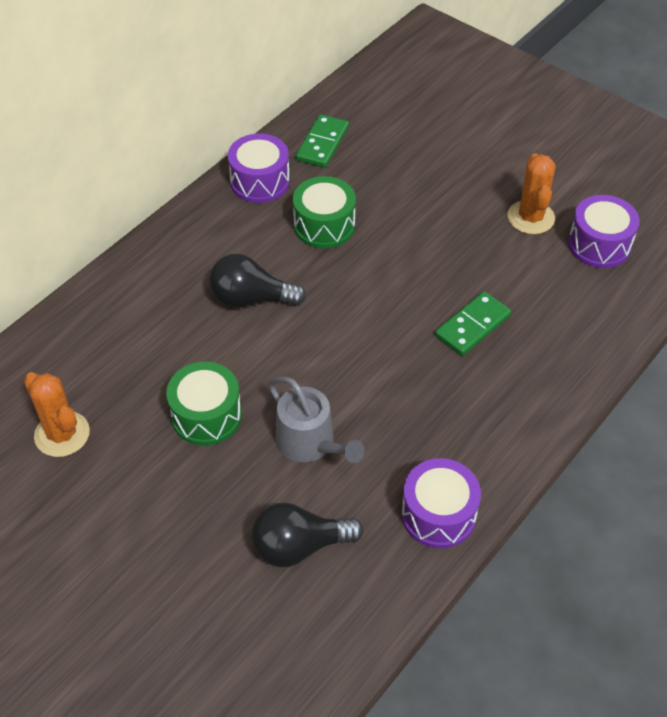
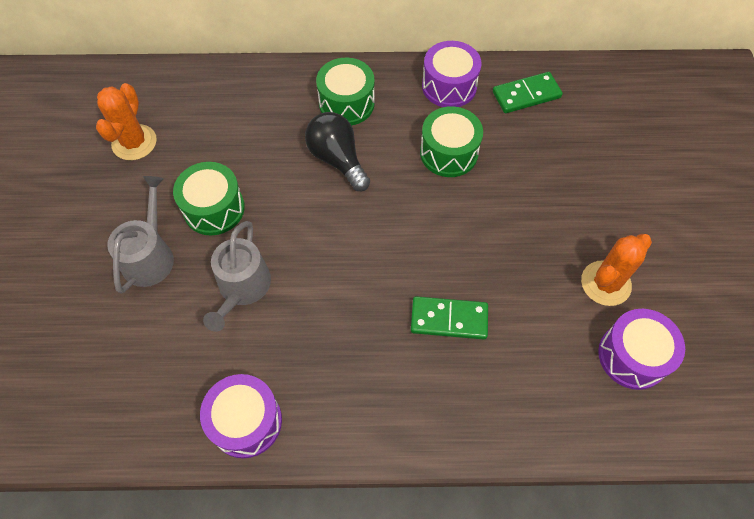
camera: 50 degrees right, 10 degrees up
(200, 256) = (346, 103): none -> green drum
(206, 493) = (150, 256): none -> grey watering can
(299, 546) = (148, 346): black light bulb -> none

